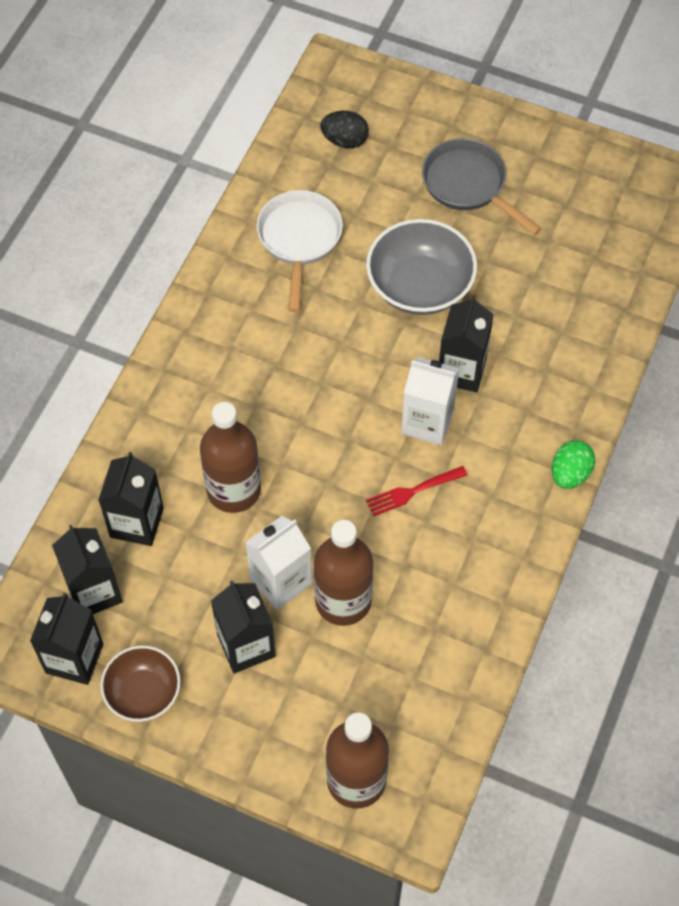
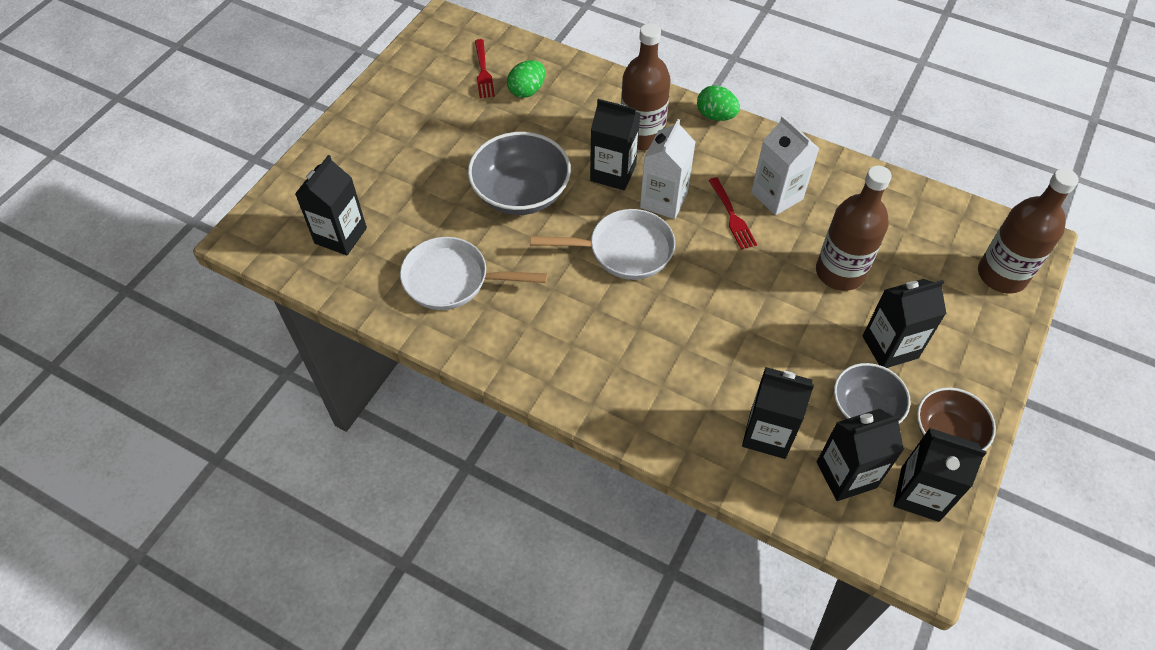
camera: 85 degrees left, 5 degrees down
(169, 614) = (865, 408): none -> grey bowl
(234, 490) = (731, 349): brown bottle -> brown bottle (641, 136)
(280, 581) = (824, 317): white carton -> white carton (777, 196)
(345, 141) = (340, 235): black egg -> black carton
(352, 387) = (624, 250): none -> white pan
(468, 185) = (417, 150): grey pan -> none
(577, 276) = (527, 91): none -> green egg
(601, 230) = (483, 71): none -> red fork

